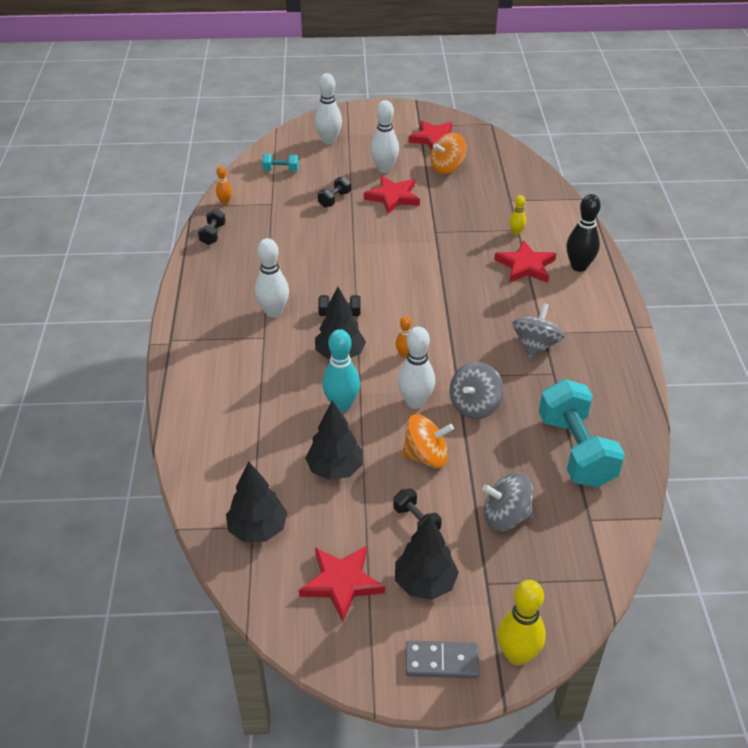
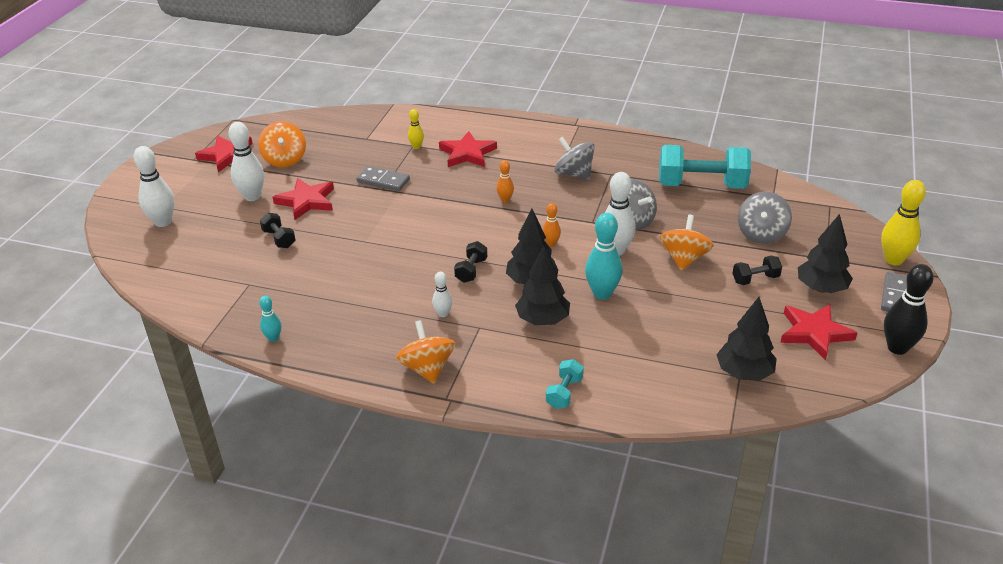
camera: 70 degrees left, 5 degrees down
(202, 321) = (427, 368): none -> orange spinning top
(213, 234) = (273, 338): black dumbbell -> turquoise bowling pin
(225, 202) = (216, 319): orange bowling pin -> orange bowling pin (505, 200)
(273, 312) = (443, 314): white bowling pin -> white bowling pin, size x0.54
(281, 170) = (189, 266): turquoise dumbbell -> turquoise dumbbell (564, 393)
(335, 469) = (683, 312): black tree -> black tree (542, 320)
(447, 228) = (383, 181): none -> grey domino
(579, 266) = (485, 129): black bowling pin -> black bowling pin (897, 348)

